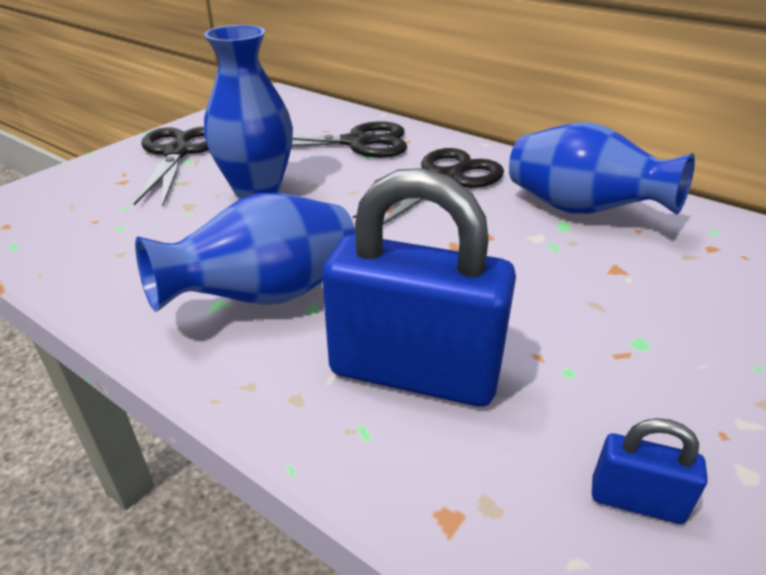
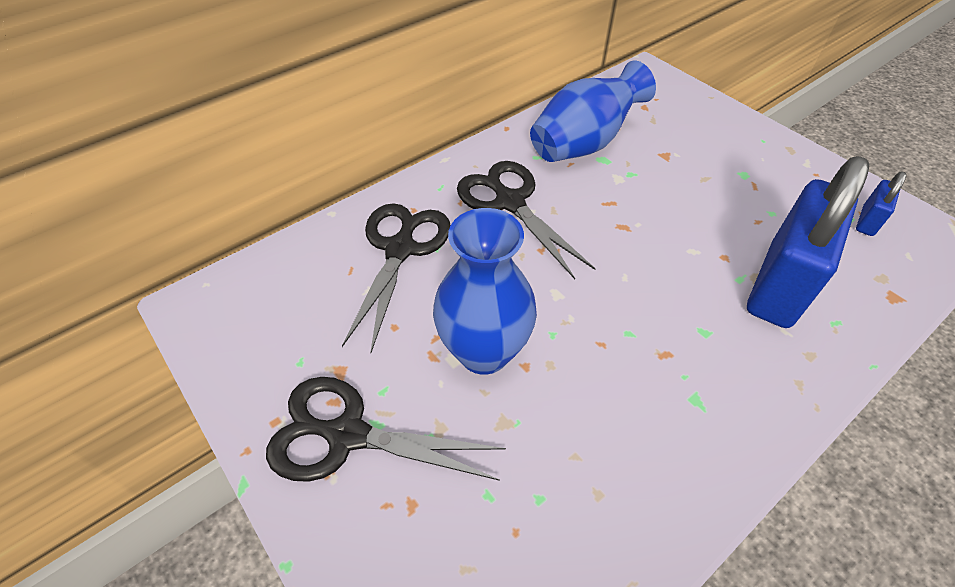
camera: 75 degrees left, 15 degrees up
(265, 296) = (686, 362): blue vase -> none

